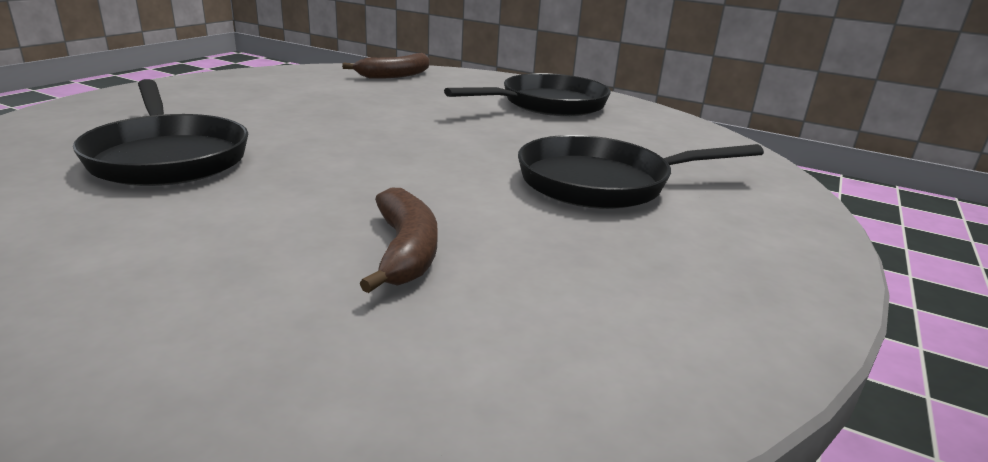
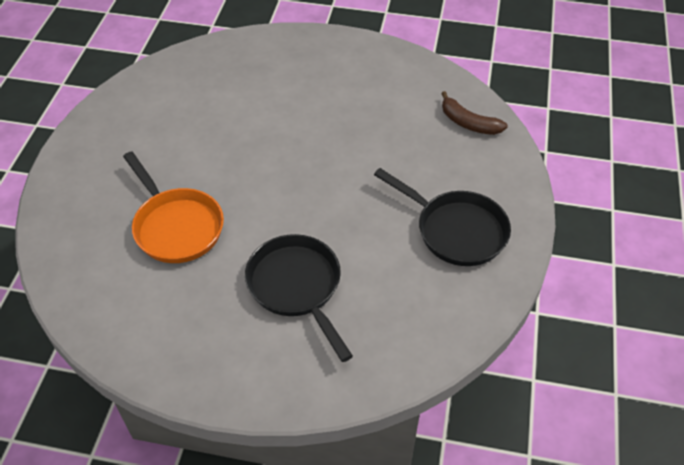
camera: 75 degrees right, 25 degrees up
(167, 157) = (240, 106): black pan -> none
(405, 251) = (176, 226): brown banana -> orange pan

